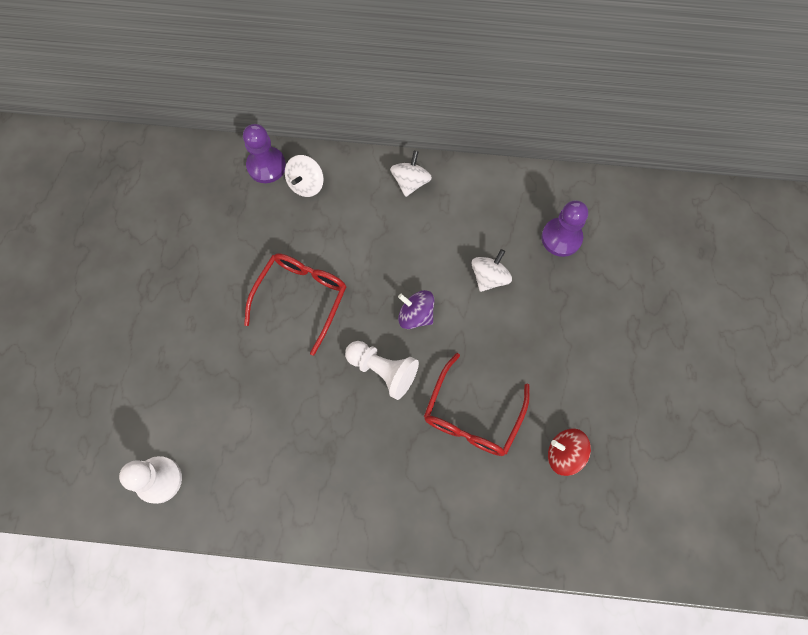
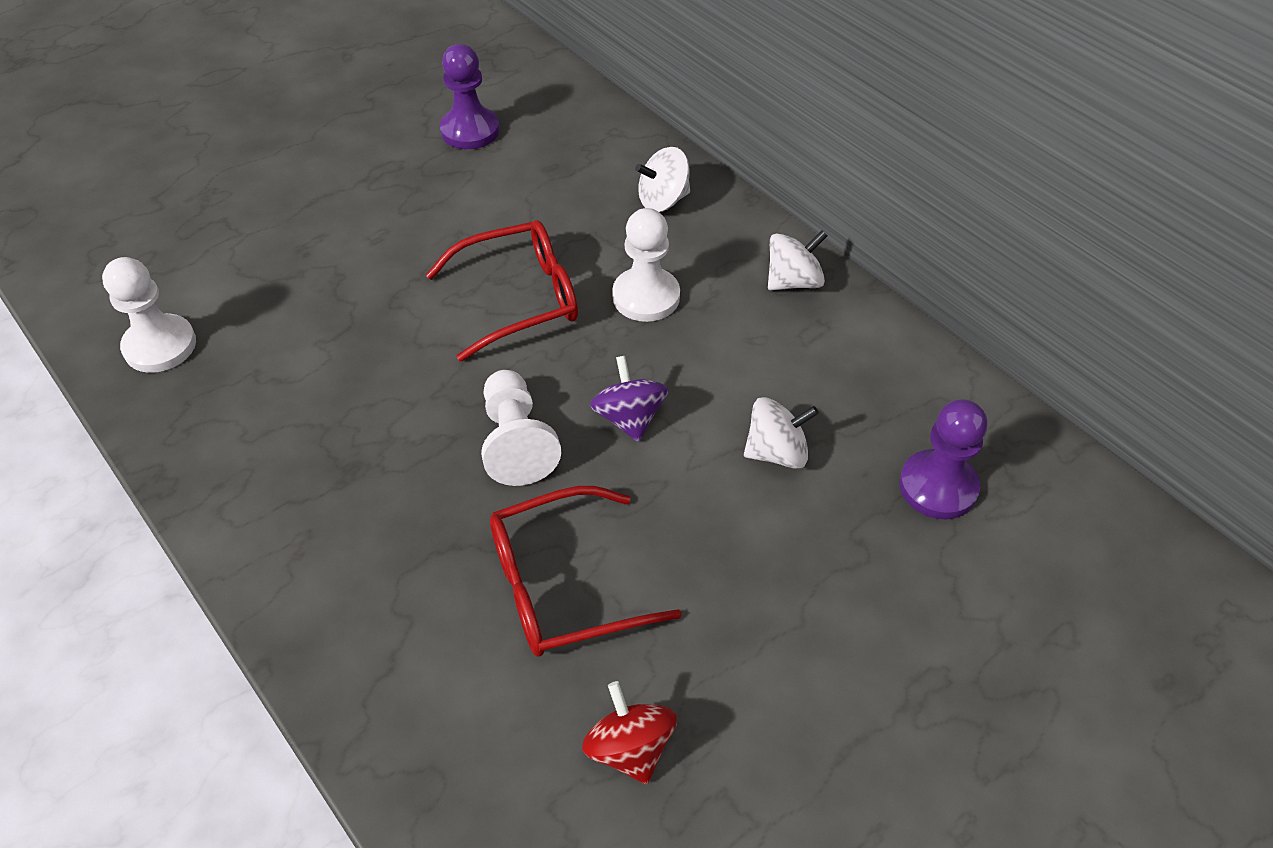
camera: 45 degrees right, 20 degrees down
(266, 166) = (640, 155): purple pawn -> purple pawn (470, 130)
(356, 246) = (646, 297): none -> white pawn

